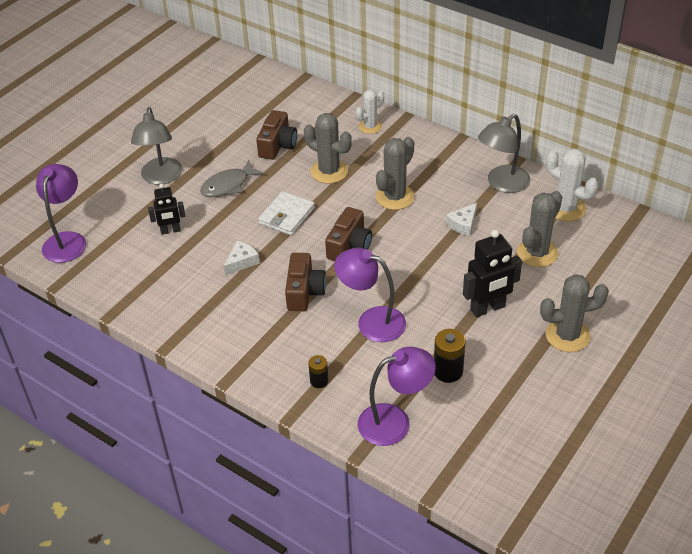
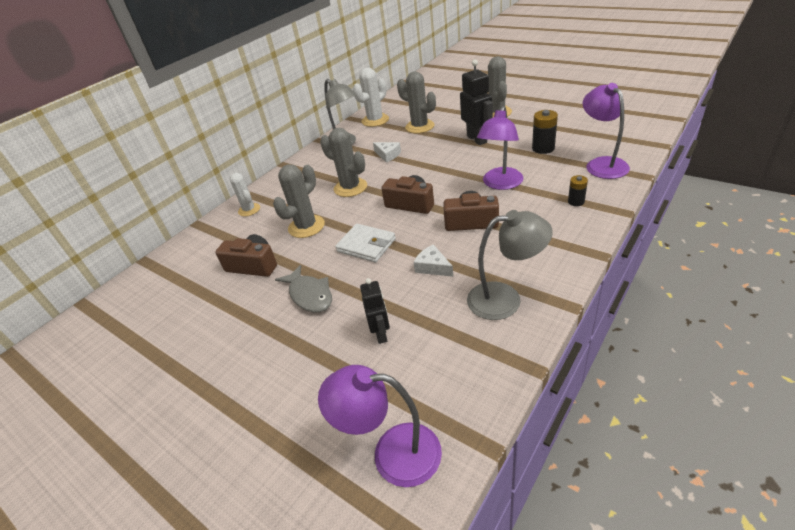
camera: 85 degrees left, 5 degrees down
(161, 177) = (279, 361): grey lamp -> grey lamp (505, 299)

